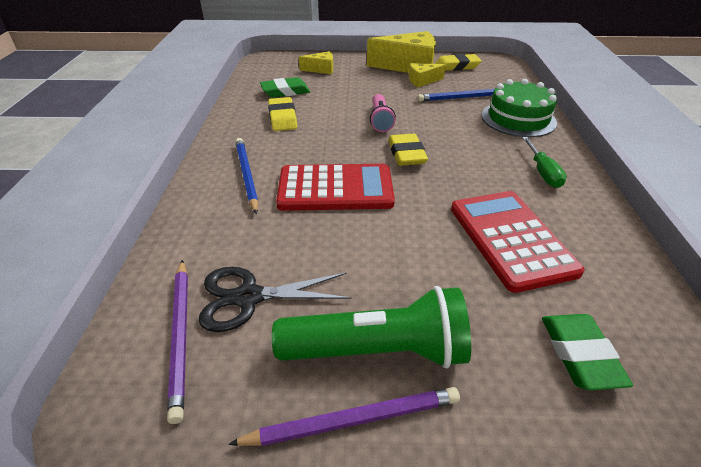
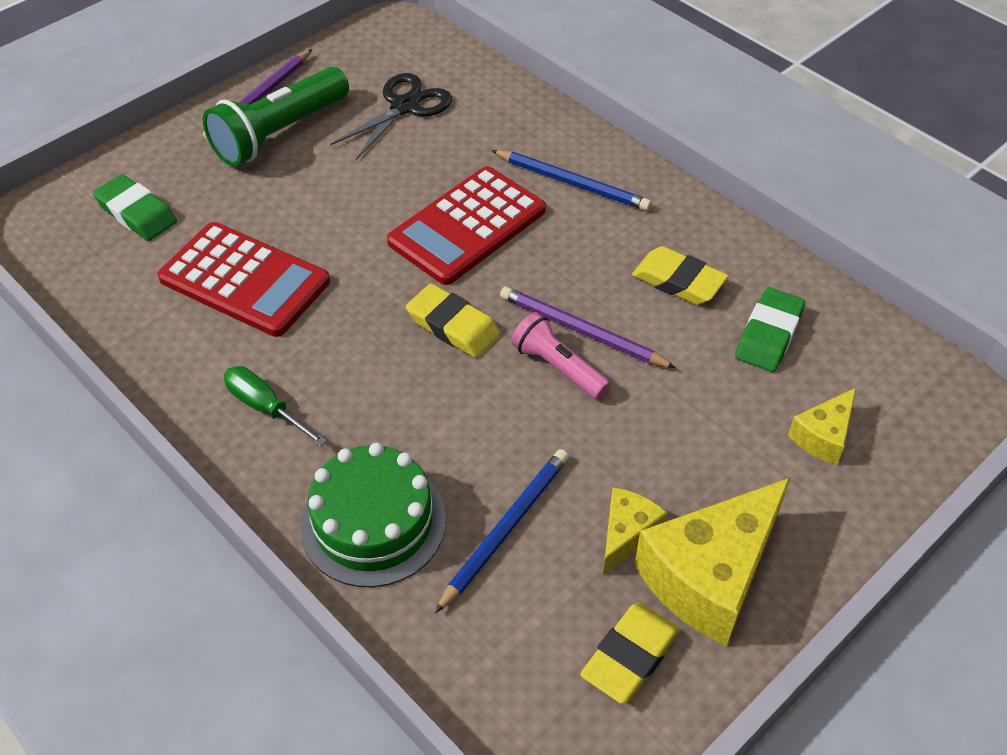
camera: 135 degrees right, 10 degrees up
(181, 335) = (413, 67): purple pencil -> purple pencil (581, 331)

